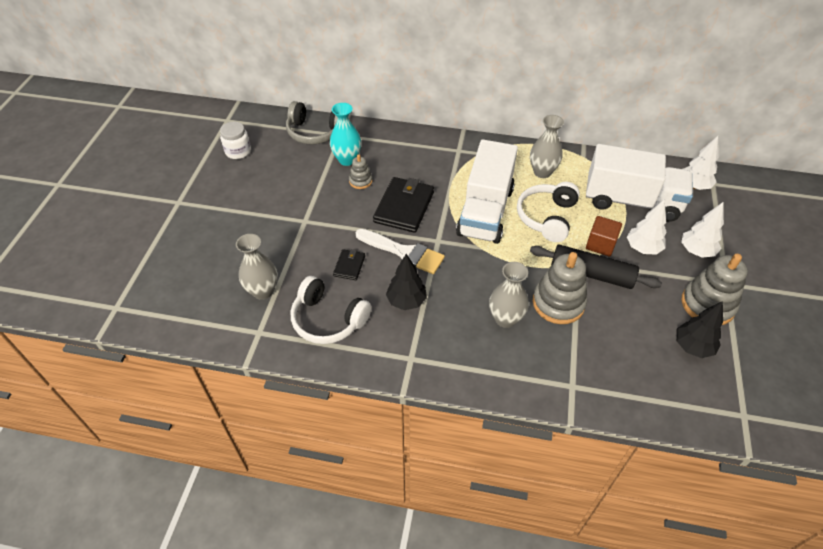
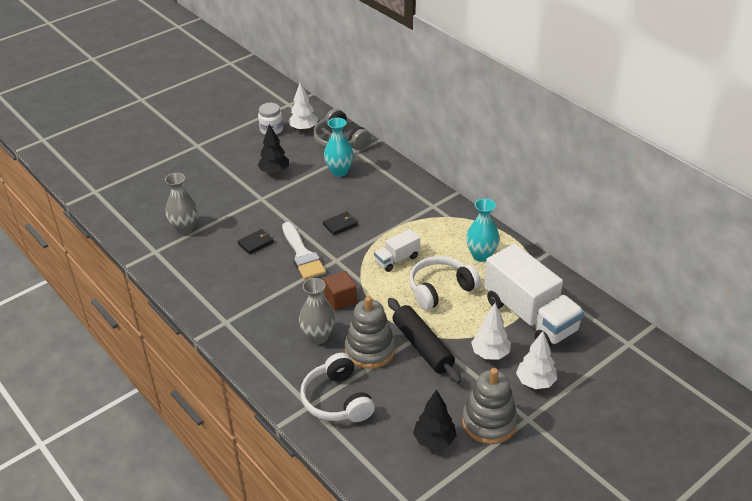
camera: 40 degrees right, 10 degrees down
(328, 319) = (203, 268): white headphones -> white headphones (337, 400)
(360, 181) = (331, 191): grey stacking toy -> none
(404, 207) = (340, 225): black wallet -> black wallet, size x0.51
(406, 301) = (265, 286): black tree -> black tree (274, 172)
(485, 211) = (397, 259): white truck -> white truck, size x0.48
(542, 172) = (481, 255): grey vase -> turquoise vase
(600, 244) = (458, 331): brown cube -> brown cube (340, 299)
(694, 186) = (606, 336): white tree -> white tree (304, 129)

